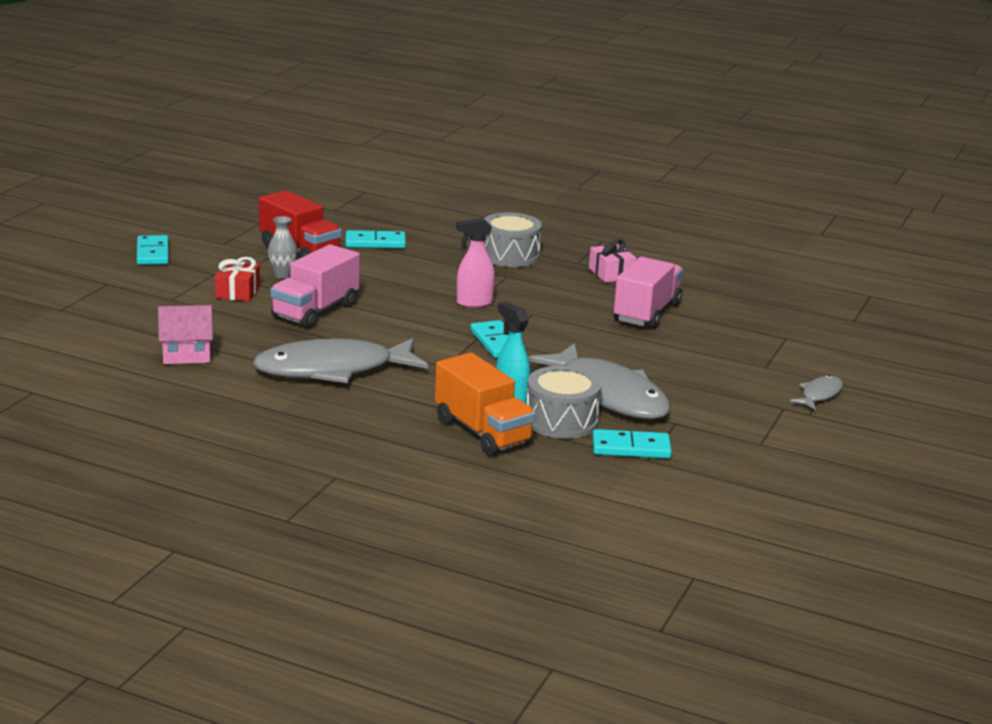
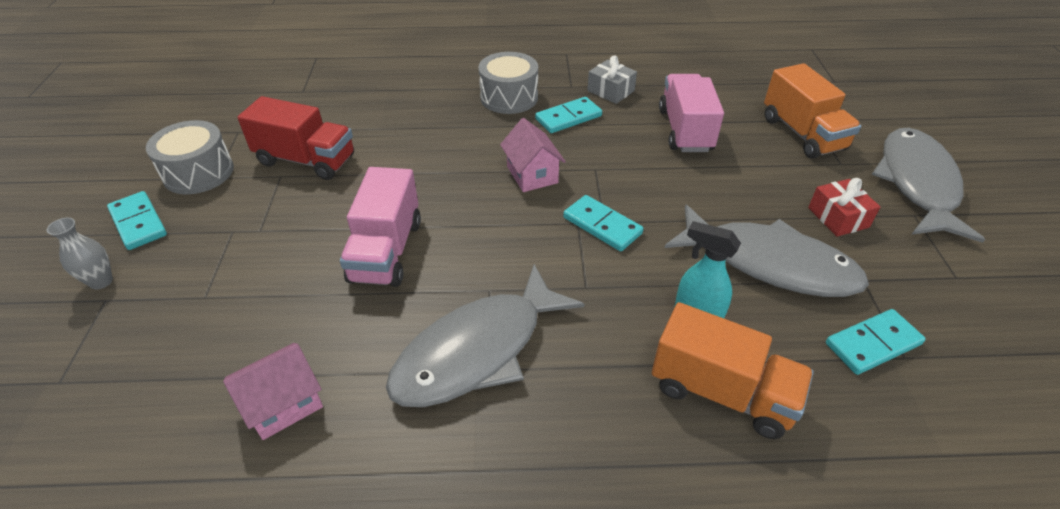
camera: 25 degrees left, 20 degrees up
(238, 292) = (278, 252): red gift -> red gift (838, 217)
(282, 275) = (311, 204): grey vase -> grey vase (101, 281)
(375, 243) = (374, 122): turquoise domino -> turquoise domino (568, 118)
(474, 303) = (532, 175): pink spray bottle -> pink house
(561, 421) = (772, 329): grey drum -> grey drum (198, 172)
(611, 274) = (610, 91): pink gift -> grey gift
(758, 342) = (802, 134): none -> orange truck
(819, 395) = (917, 183): grey fish -> grey fish, size x2.21

